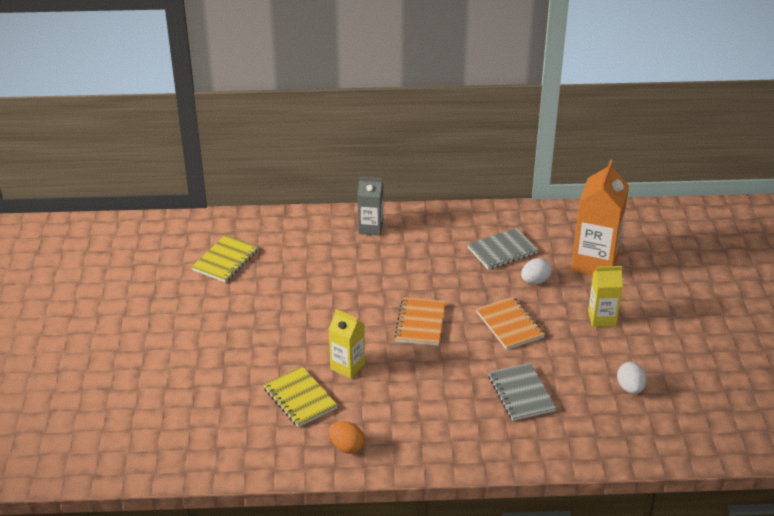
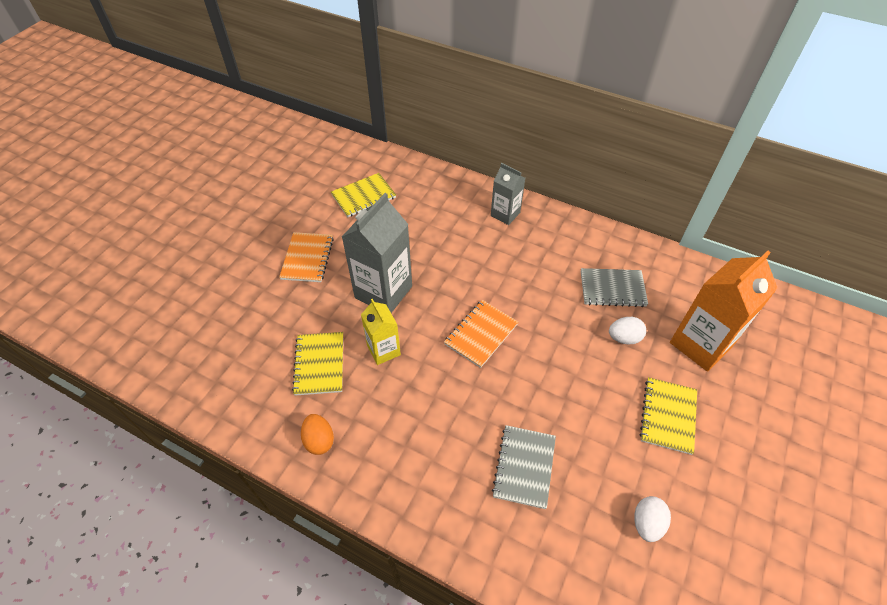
camera: 30 degrees right, 15 degrees up
(310, 326) = (383, 292): none -> grey carton
(509, 325) = (565, 377): orange notebook -> orange notebook (307, 258)
(601, 318) = (668, 416): yellow carton -> yellow notebook

